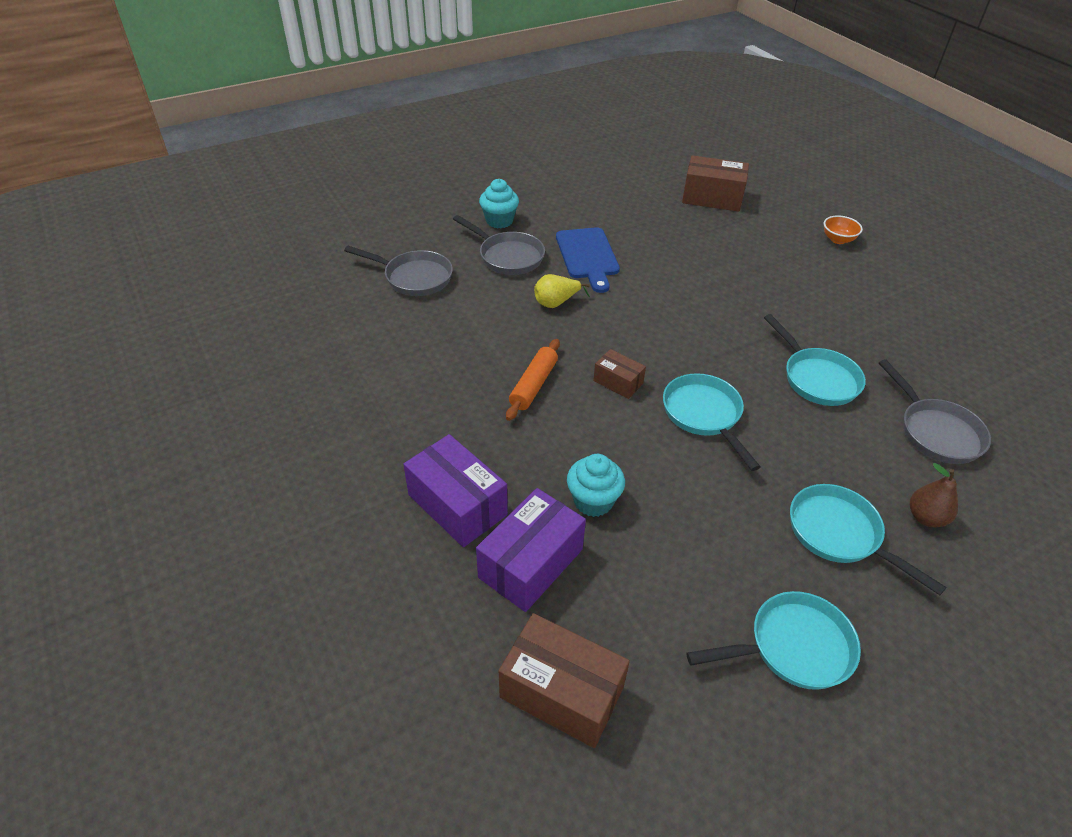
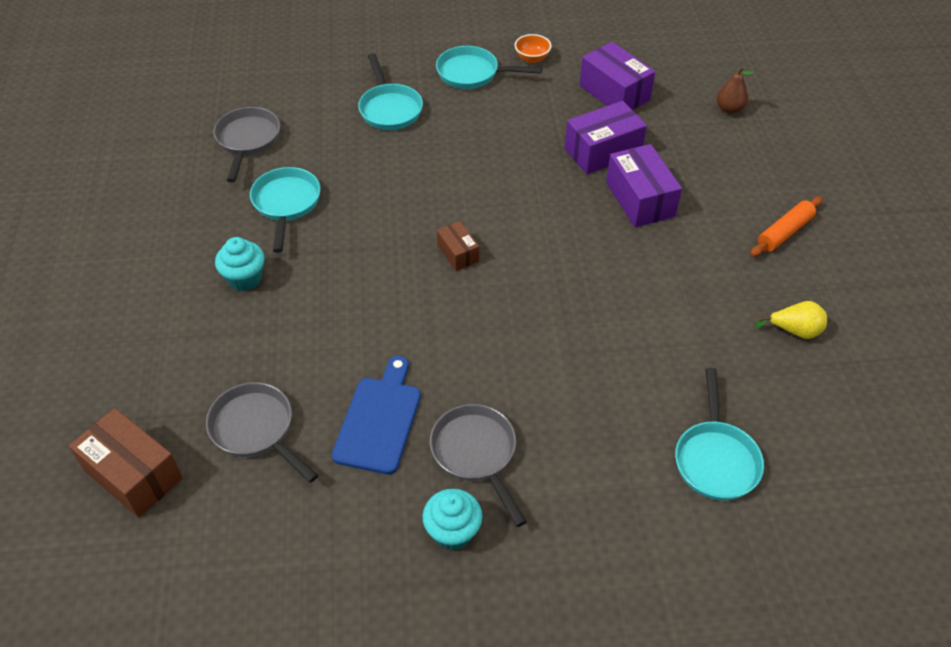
camera: 155 degrees left, 5 degrees up
(414, 278) = (606, 456): grey pan -> grey pan (256, 429)
(533, 385) = (535, 274): orange rolling pin -> orange rolling pin (784, 232)
(556, 303) = (459, 361): yellow pear -> yellow pear (794, 331)
(561, 692) = (614, 93): brown box -> purple box
(593, 501) = (539, 173): turquoise cupcake -> turquoise cupcake (245, 279)
(704, 415) = (408, 204): turquoise pan -> turquoise pan (715, 459)
(838, 239) = (72, 344): orange bowl -> orange bowl (532, 58)
(925, 517) = (324, 100): brown pear -> brown pear (729, 109)

